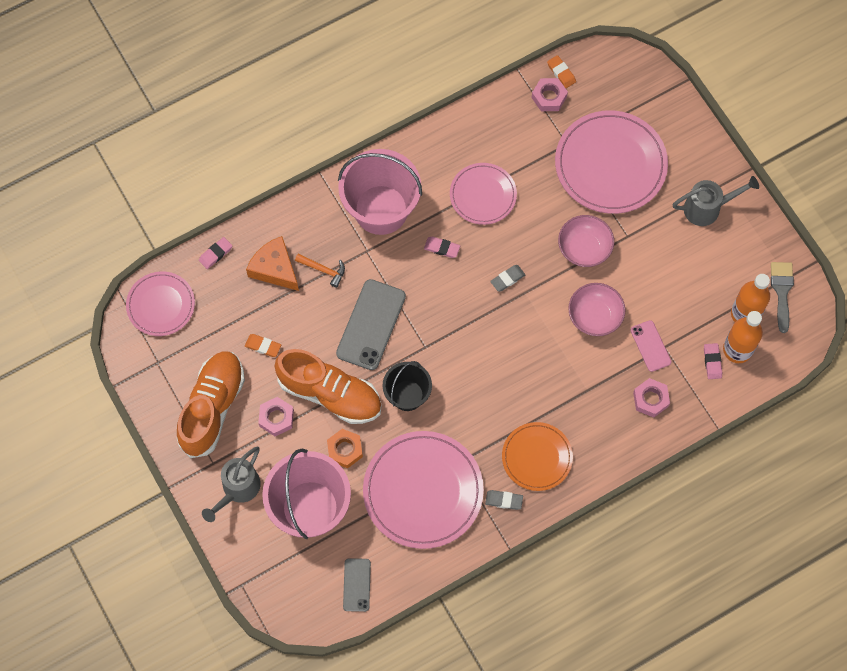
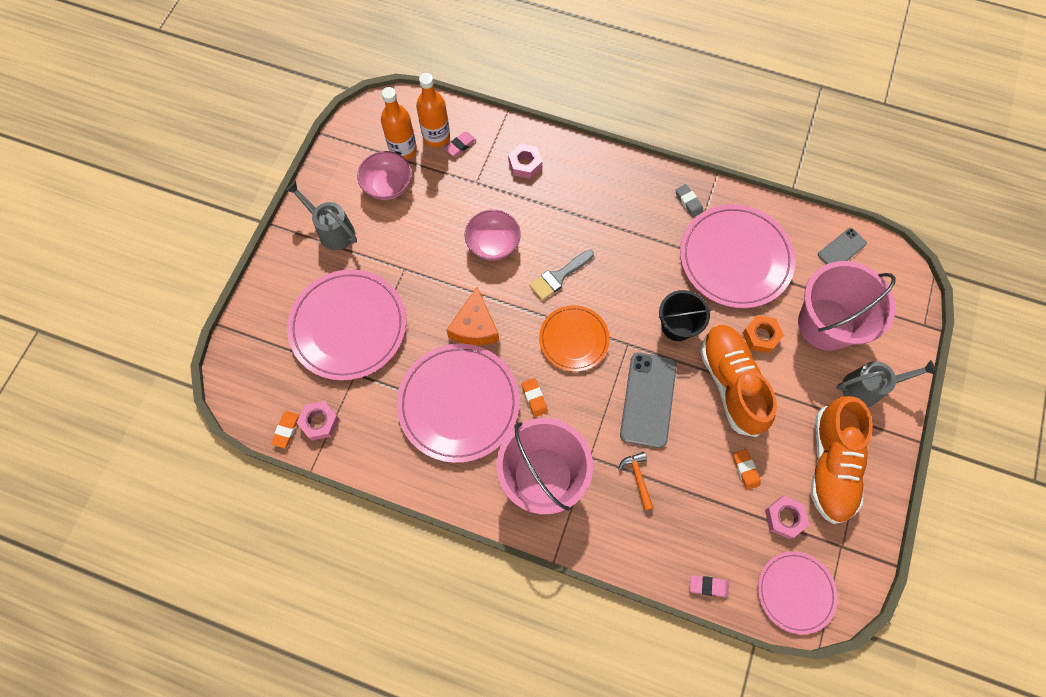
camera: 130 degrees left, 0 degrees up
(212, 408) = (830, 465): orange shoe -> orange shoe turned 60 degrees counterclockwise
(275, 268) = (673, 520): orange cheese -> orange cheese (475, 326)
(276, 418) = (788, 407): pink nut -> pink nut (784, 518)
(371, 325) = (648, 399): grey phone -> grey phone turned 60 degrees counterclockwise
(442, 248) = (534, 398): pink eraser -> orange eraser
(483, 195) = (458, 403): pink plate -> pink plate, size x1.69
(507, 279) = (517, 327): grey eraser -> none
(537, 457) = (637, 204): orange plate -> orange plate (574, 339)
(584, 248) = (442, 291): pink bowl -> pink bowl (388, 185)
(650, 346) = (483, 191): pink phone -> none
(781, 291) = (364, 139): grey brush -> grey brush (559, 276)

